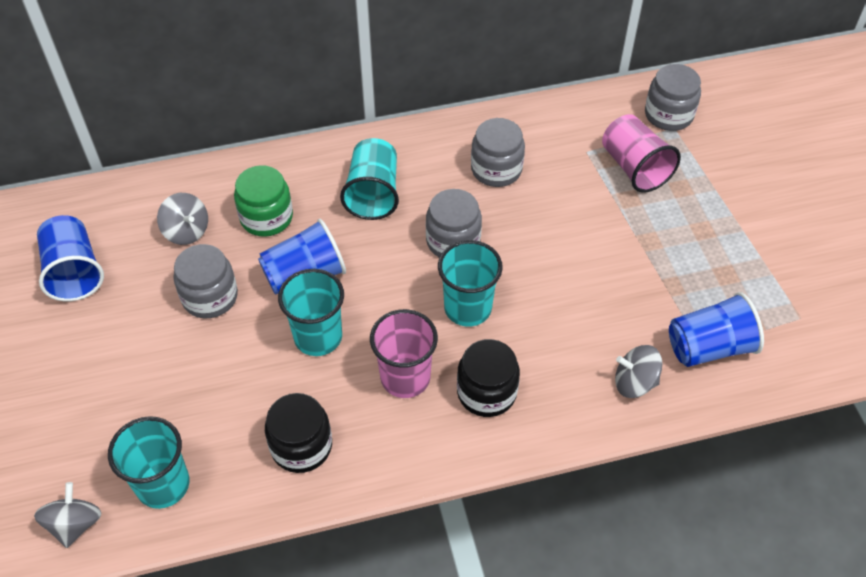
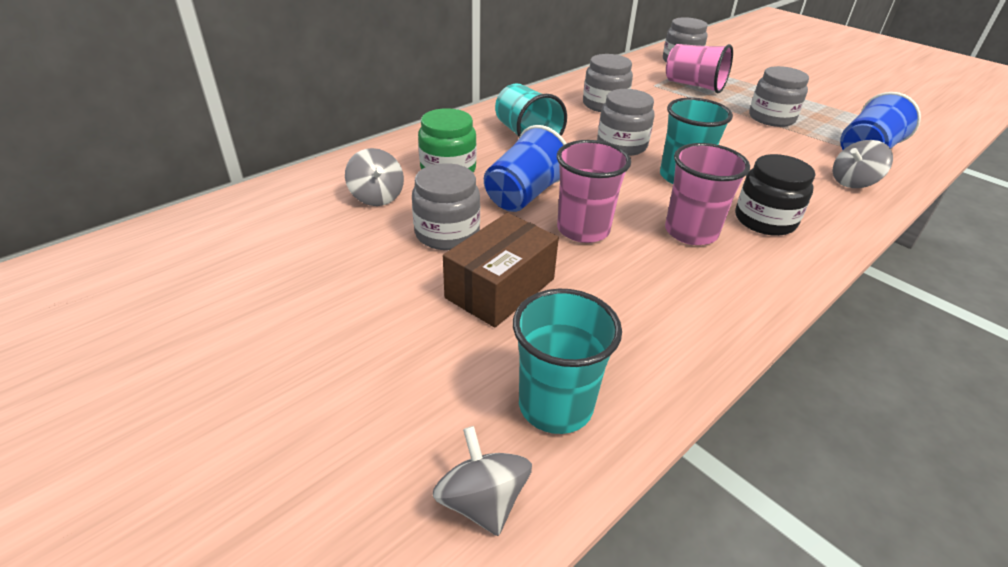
camera: 30 degrees left, 15 degrees down
(74, 272) = (272, 257): blue cup -> none
(186, 231) = (377, 197): grey spinning top -> grey spinning top turned 45 degrees clockwise
(205, 371) = (500, 288): none -> brown box
(301, 446) = (663, 312): black jar -> none
(318, 337) = (583, 229): turquoise cup -> pink cup
(663, 256) = (771, 118): none -> grey jar

